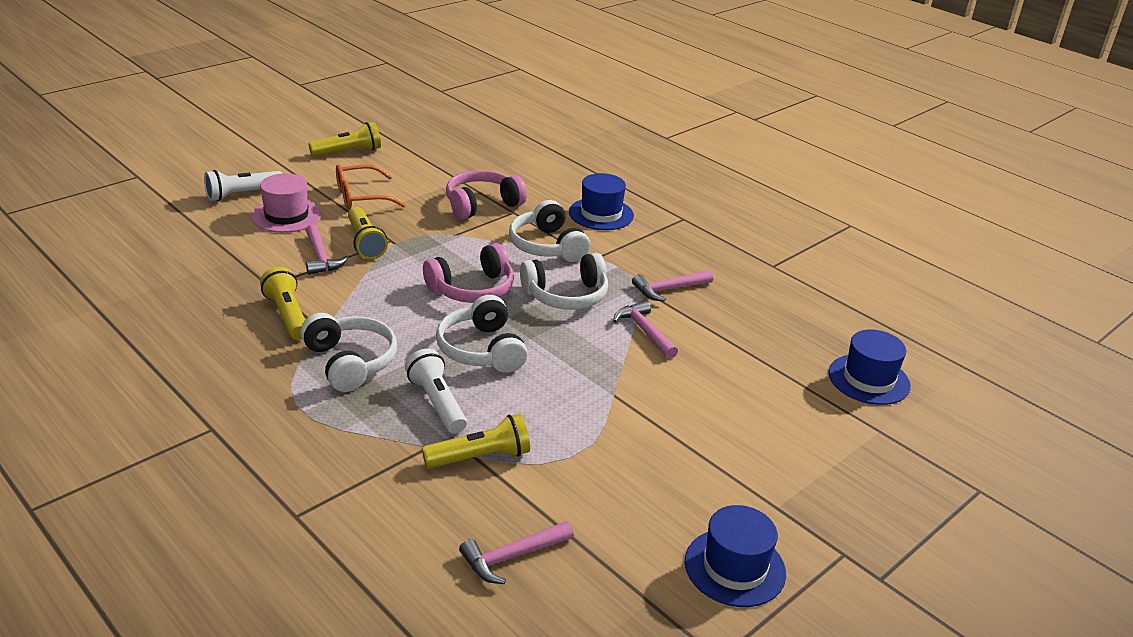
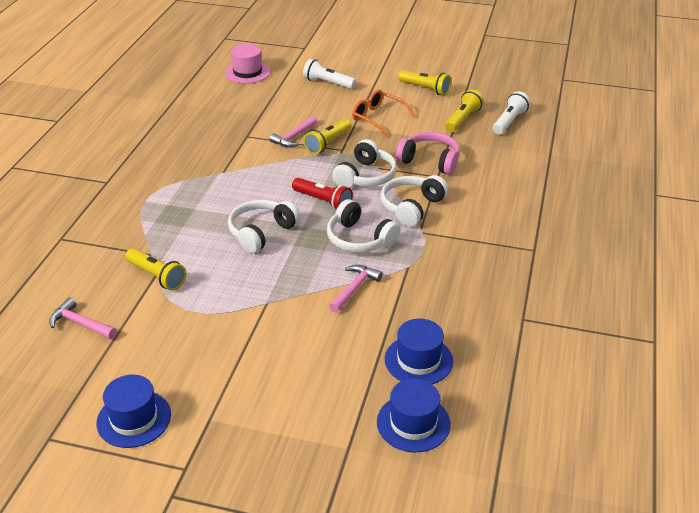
camera: 60 degrees right, 5 degrees up
(286, 215) = (323, 106): pink hat -> pink hat (247, 72)
(288, 315) = (225, 155): yellow flashlight -> yellow flashlight (462, 119)
(350, 362) = (202, 194): white headphones -> white headphones (366, 176)
(437, 403) = (193, 240): white flashlight -> white flashlight (509, 121)
(472, 289) = (323, 201): pink headphones -> red flashlight
(601, 214) = (486, 211): blue hat -> blue hat (418, 360)
(668, 289) = (422, 279): pink hammer -> none

